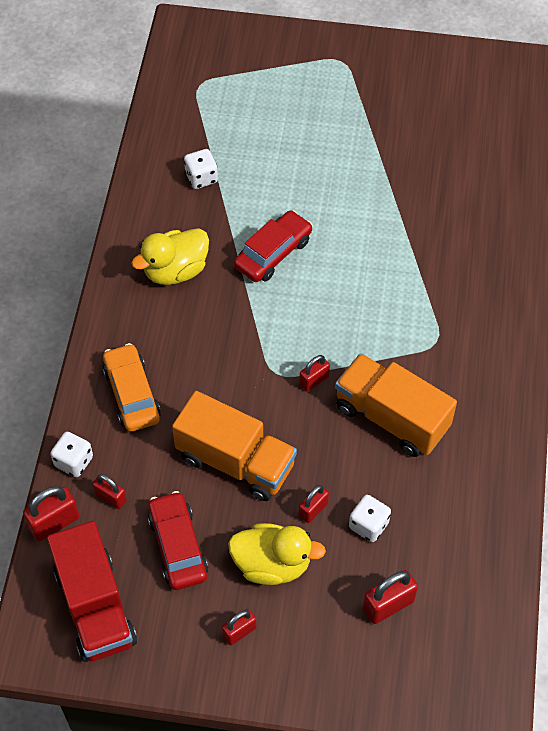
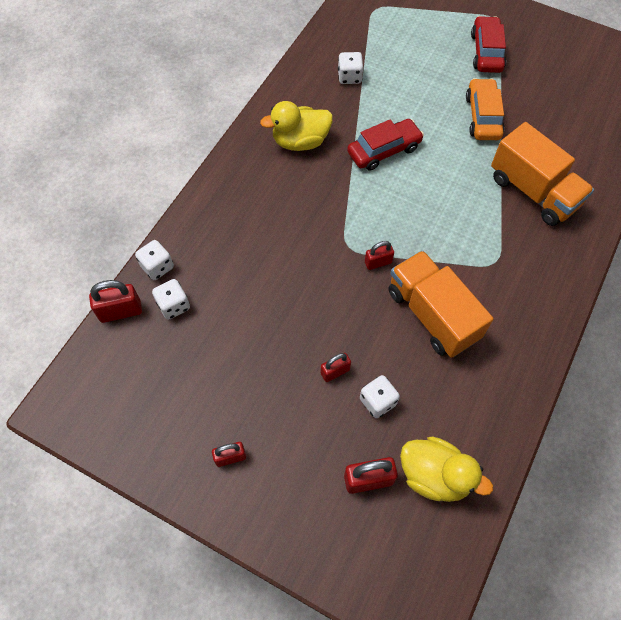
camera: 20 degrees right, 5 degrees up
(95, 606) = (122, 392): red truck -> none
(111, 497) = (173, 305): red padlock -> white dice
(132, 394) = (226, 227): orange car -> orange car (483, 116)
(178, 546) = (210, 364): red car -> red car (486, 52)
(235, 461) = (286, 309): orange truck -> orange truck (533, 191)
(272, 564) = (282, 407): yellow duck -> yellow duck (435, 475)

